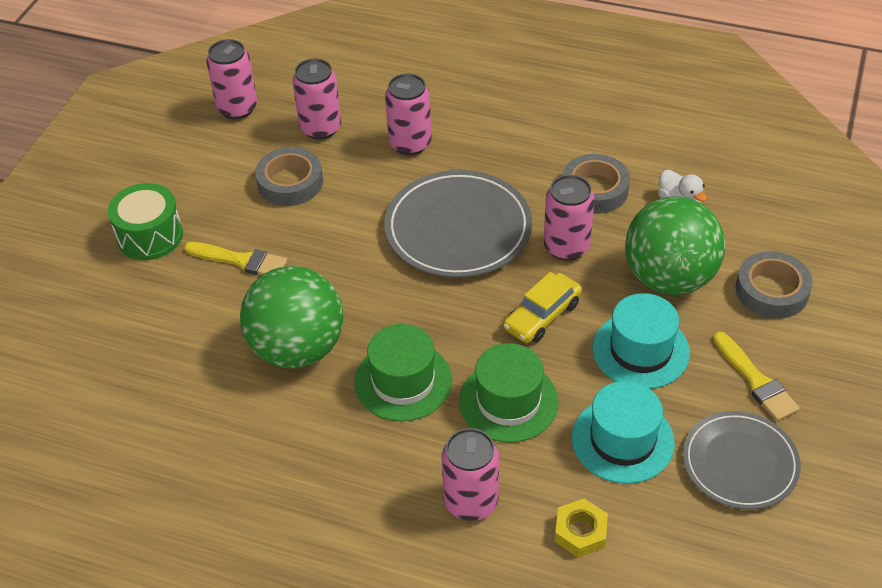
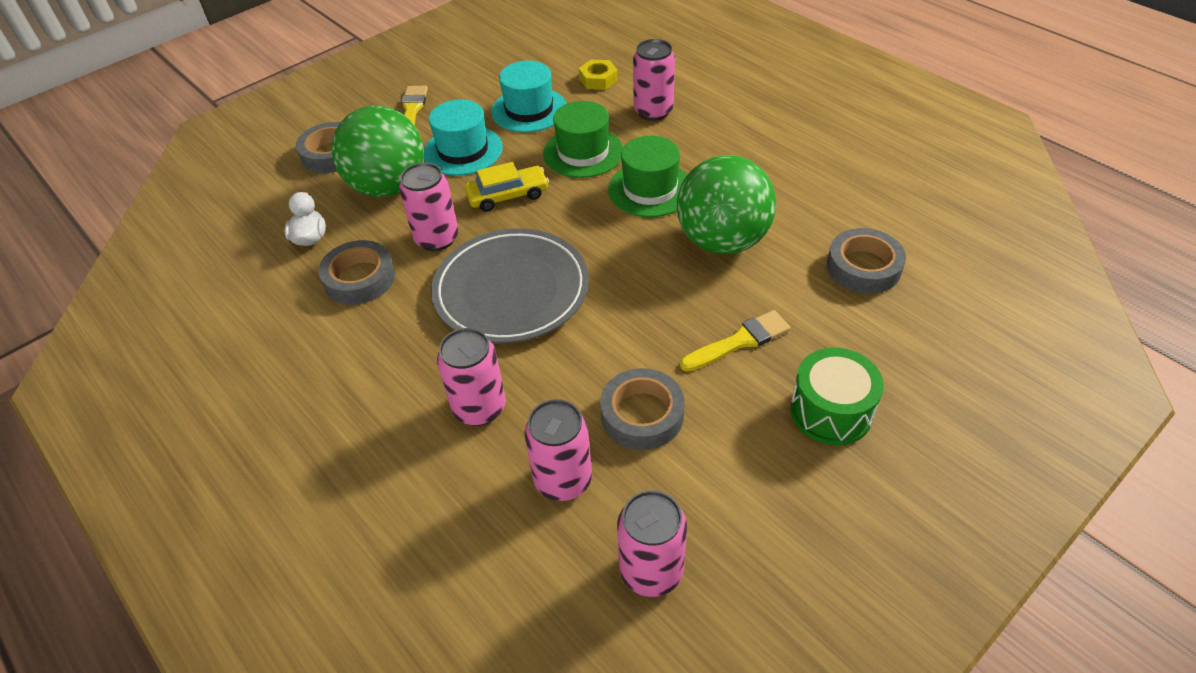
camera: 150 degrees left, 0 degrees up
(150, 373) = (863, 267): none -> grey tape
(240, 260) = (739, 341): yellow brush -> yellow brush turned 105 degrees clockwise
(740, 463) = (473, 79): grey plate -> none

